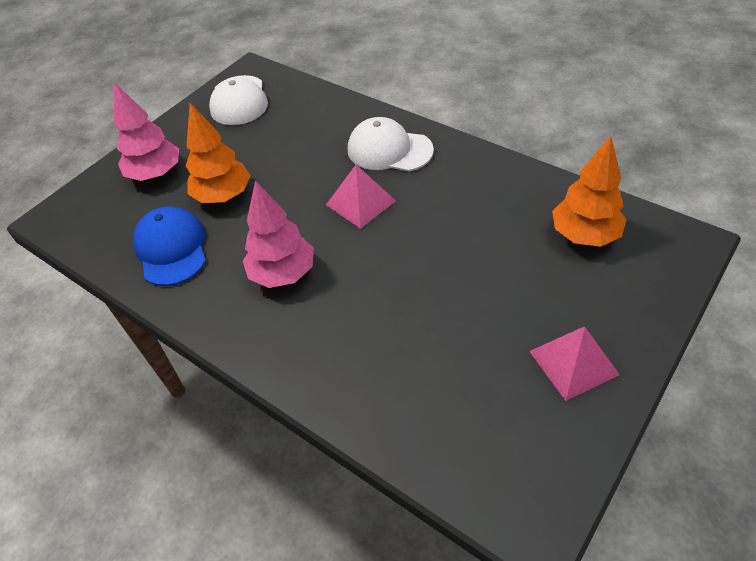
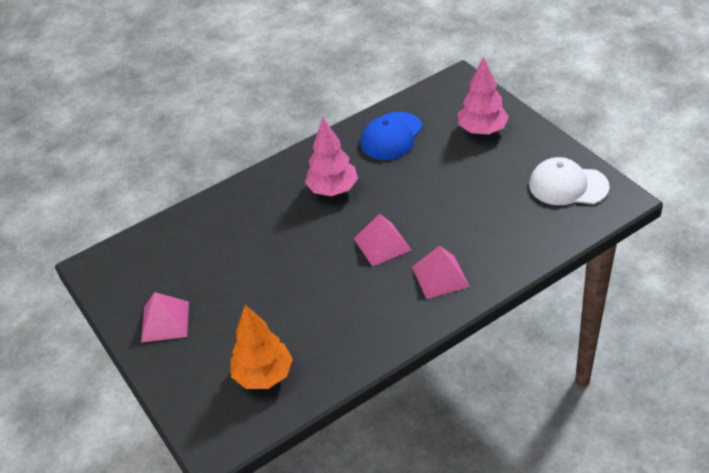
camera: 110 degrees right, 5 degrees down
(171, 249) = (391, 136): blue cap -> blue cap turned 120 degrees clockwise
(223, 196) = (434, 166): orange tree -> none
(389, 150) = (440, 276): white cap -> pink pyramid

